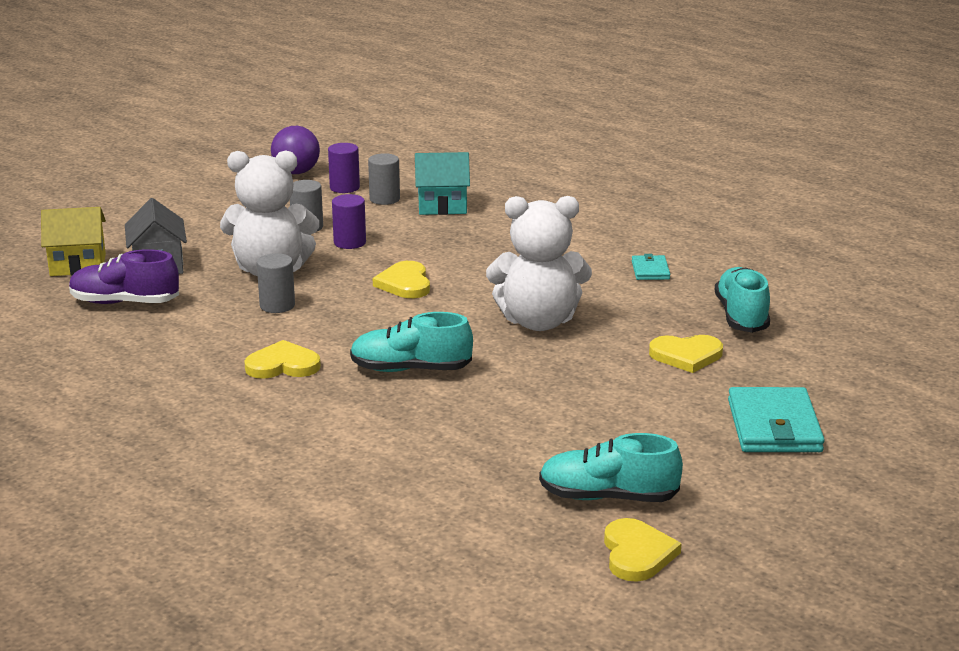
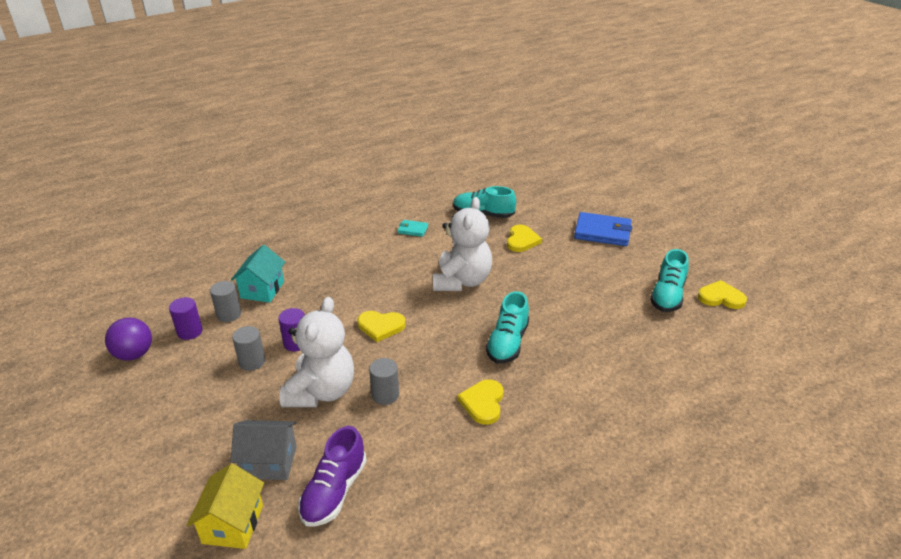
camera: 75 degrees left, 10 degrees up
(774, 426) = (602, 232): turquoise wallet -> blue wallet

